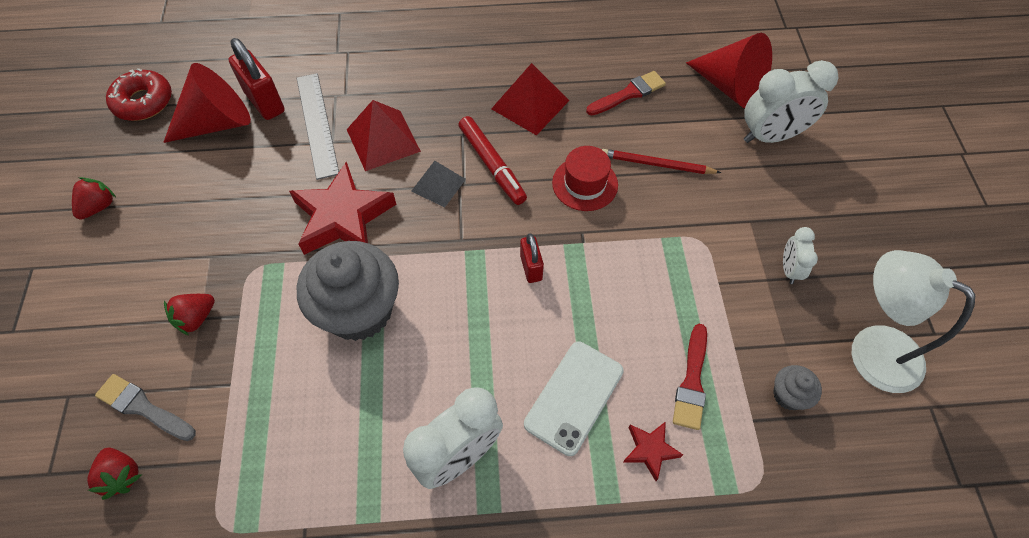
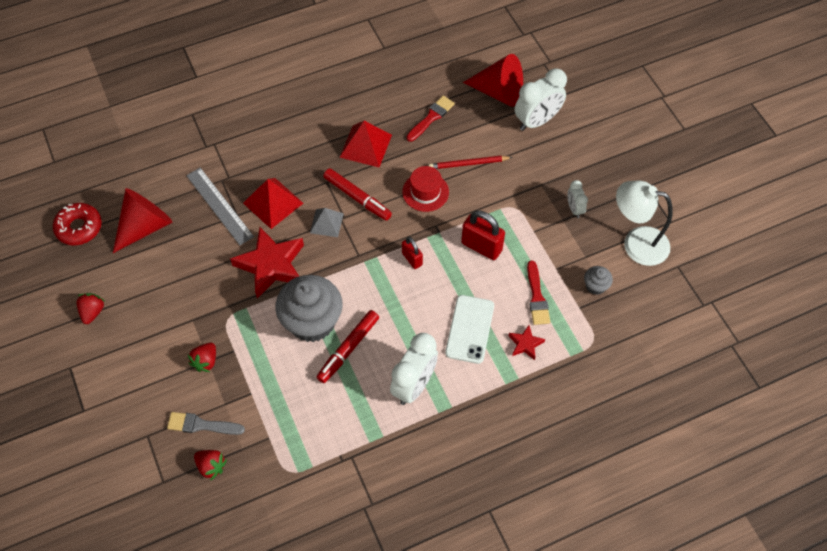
camera: 20 degrees left, 0 degrees up
(265, 102) = (172, 201): red padlock -> red padlock (481, 247)
(390, 367) = (348, 349): none -> red marker

